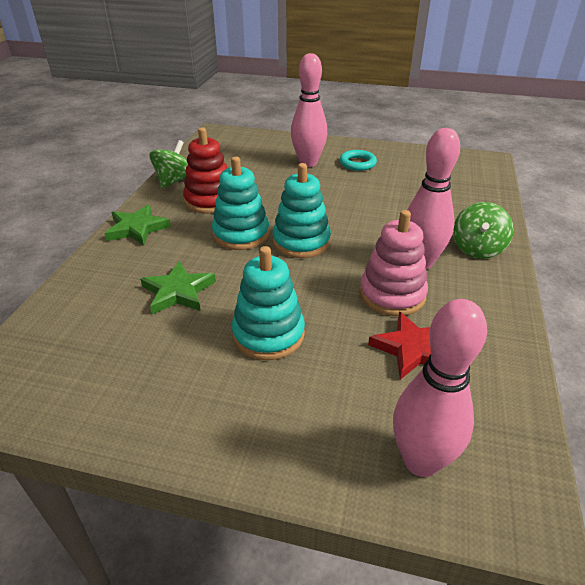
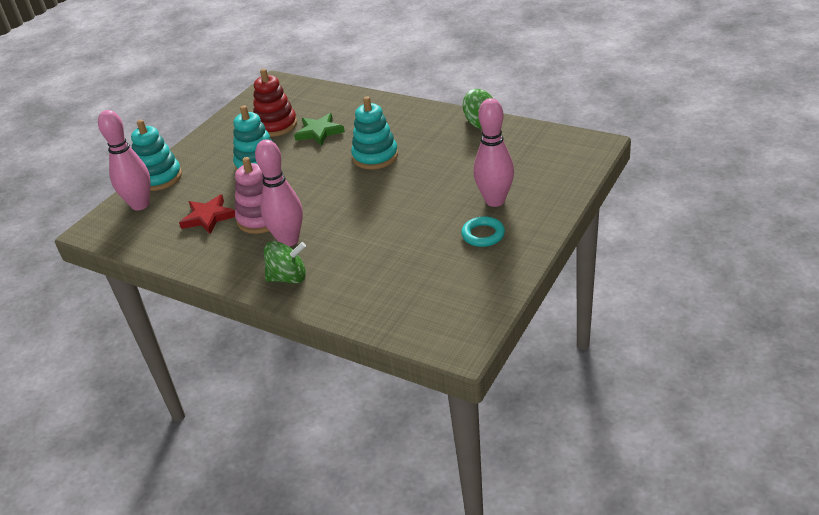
camera: 110 degrees right, 0 degrees up
(137, 228) = (406, 112): green star -> none
(210, 200) = (436, 142): red stacking toy -> red stacking toy (276, 125)
(301, 242) = (349, 184): turquoise stacking toy -> turquoise stacking toy (159, 178)
(477, 249) = (288, 278): green spinning top -> green spinning top turned 135 degrees clockwise

